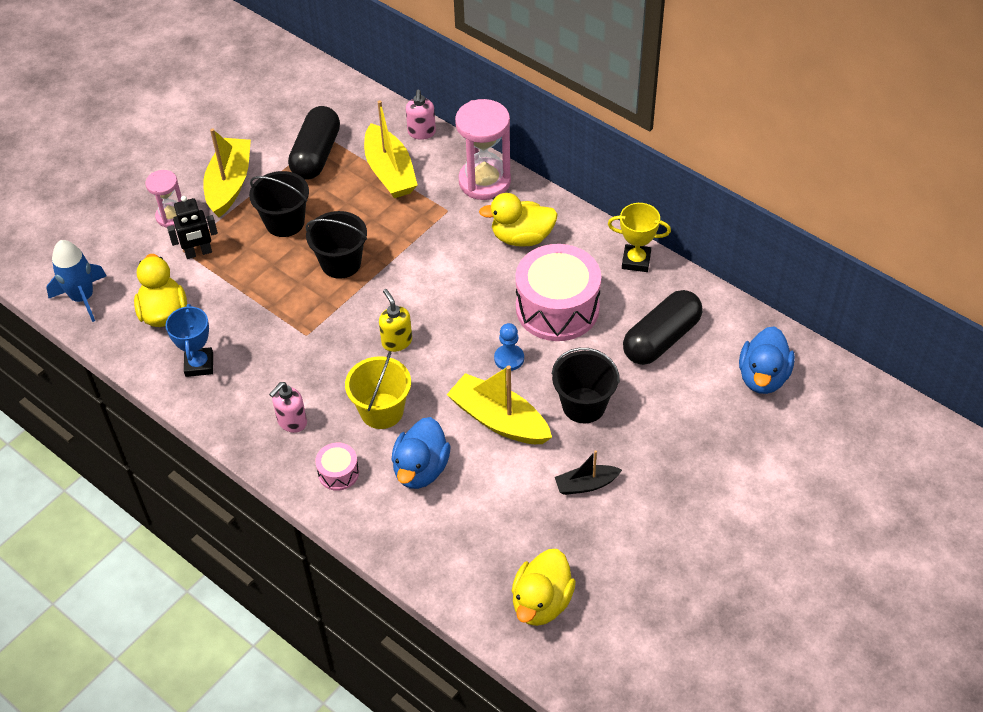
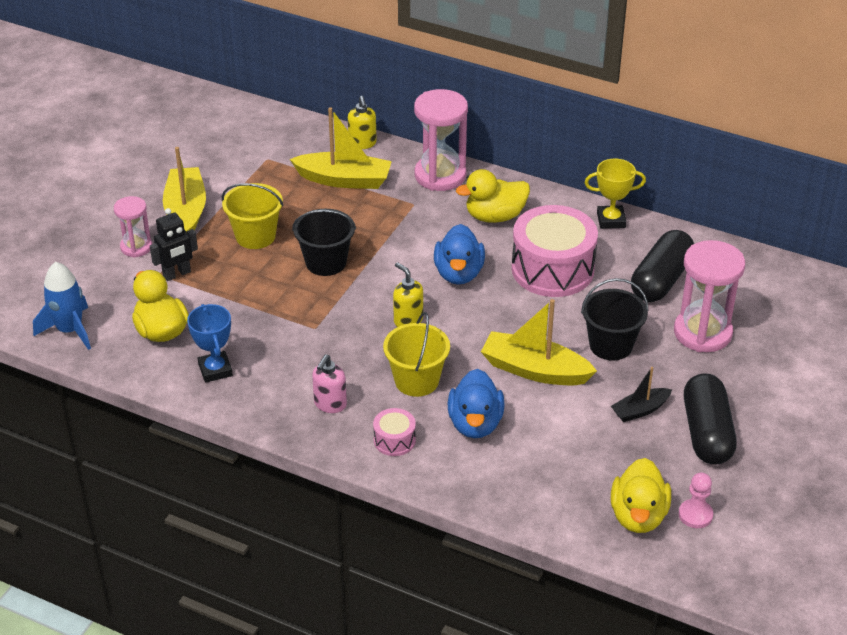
camera: 15 degrees left, 10 degrees down
(285, 222) = (255, 236): black bucket -> yellow bucket
(316, 155) = (264, 175): black capsule -> black capsule (706, 433)
(390, 172) = (344, 180): yellow boat -> yellow boat turned 45 degrees counterclockwise
(421, 133) = (362, 143): pink soap dispenser -> yellow soap dispenser
(509, 358) = (523, 318): blue pawn -> none
(598, 612) = (695, 515): none -> pink pawn
(681, 407) = (702, 333): none -> pink hourglass
(763, 377) = (767, 296): blue duck -> blue duck (459, 273)

